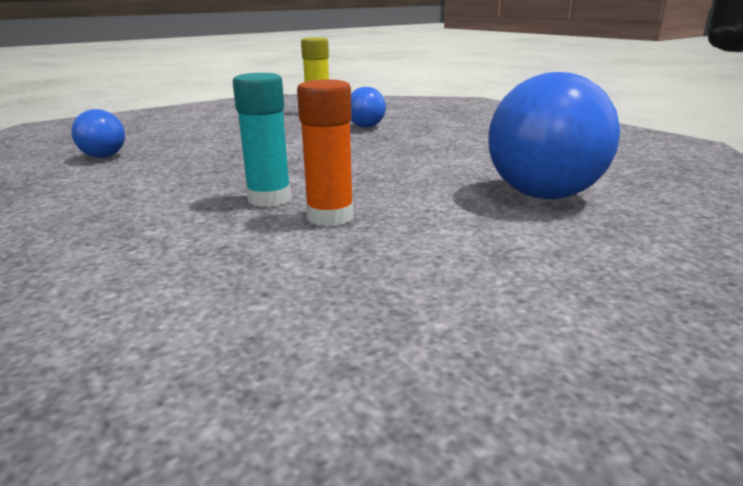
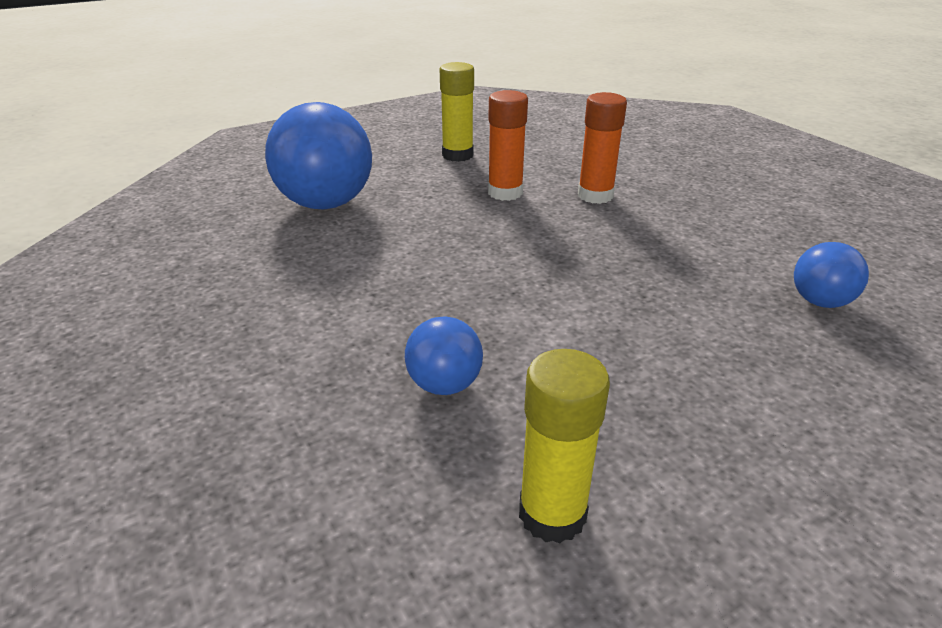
camera: 175 degrees left, 10 degrees up
(210, 219) = (595, 195): none -> orange glue stick
(269, 199) = (558, 213): turquoise glue stick -> none
(417, 276) = (457, 155): none -> yellow glue stick

